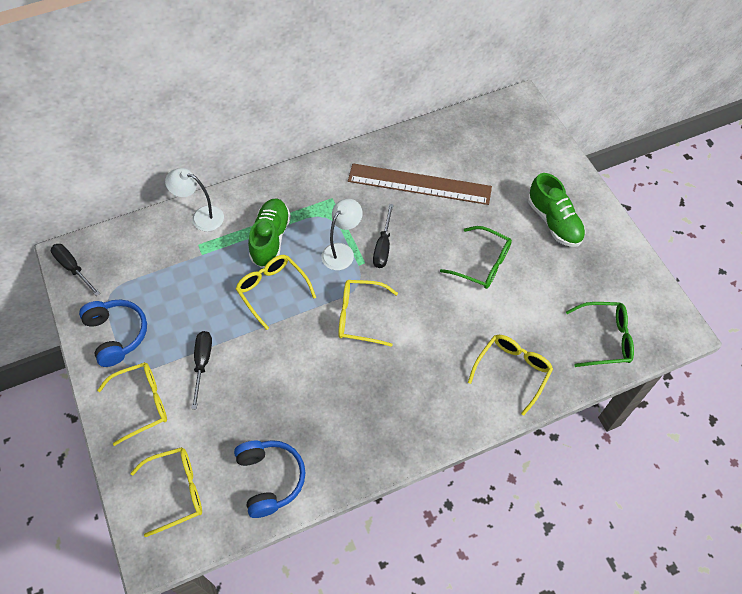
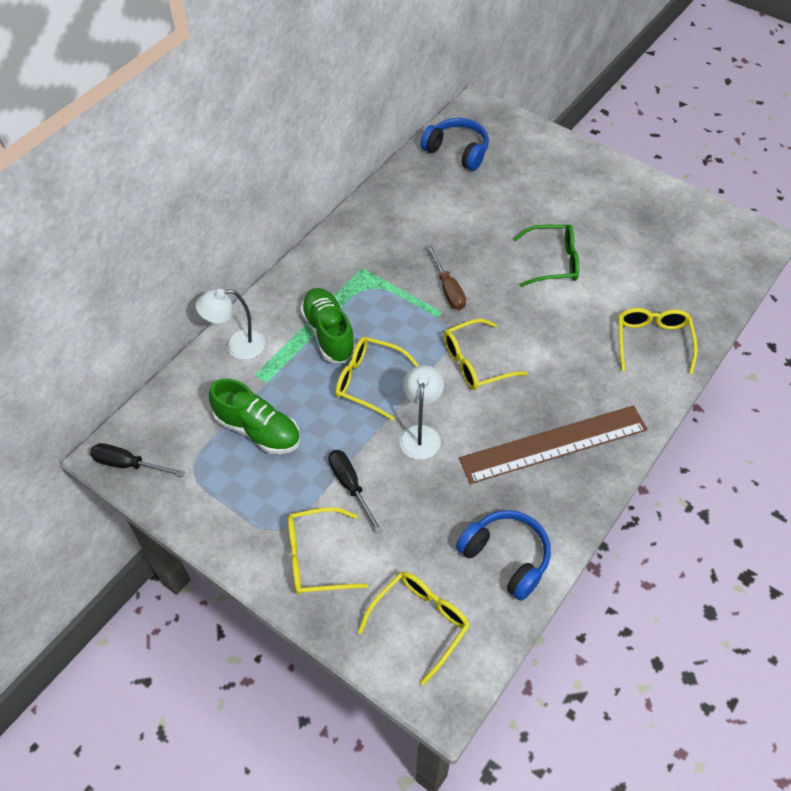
camera: 30 degrees left, 5 degrees down
(117, 334) = (233, 505): blue headphones -> blue headphones (457, 151)
(142, 403) = (316, 558): yellow glasses -> yellow glasses turned 135 degrees counterclockwise
(342, 251) = (411, 312): white lamp -> white lamp (420, 434)
(383, 246) = (448, 289): black screwdriver -> brown screwdriver
(419, 184) = (439, 218): brown ruler -> brown ruler (553, 444)
(554, 222) = (587, 197): green shoe -> green shoe (258, 430)
(605, 338) = (708, 275): green glasses -> none

